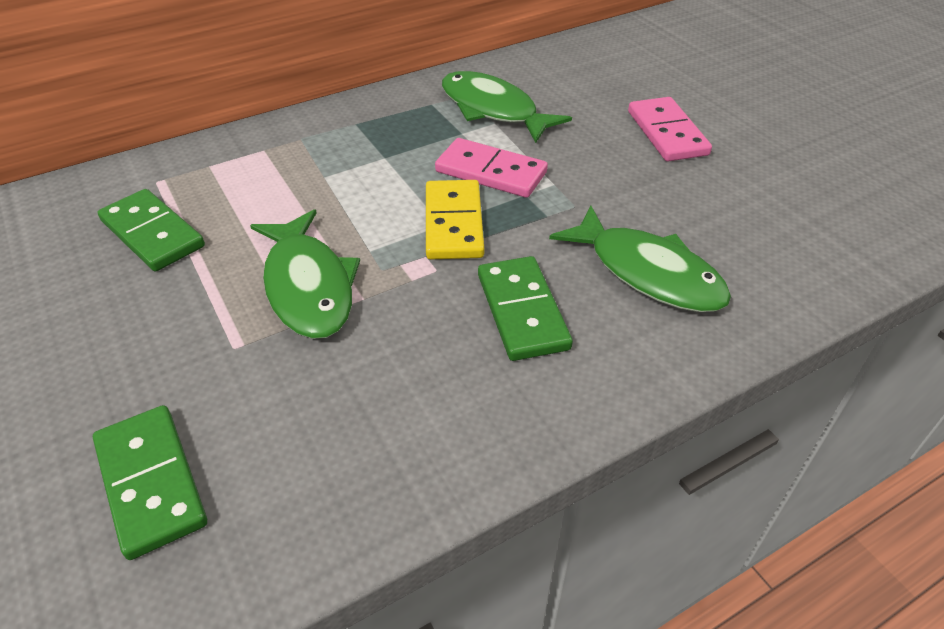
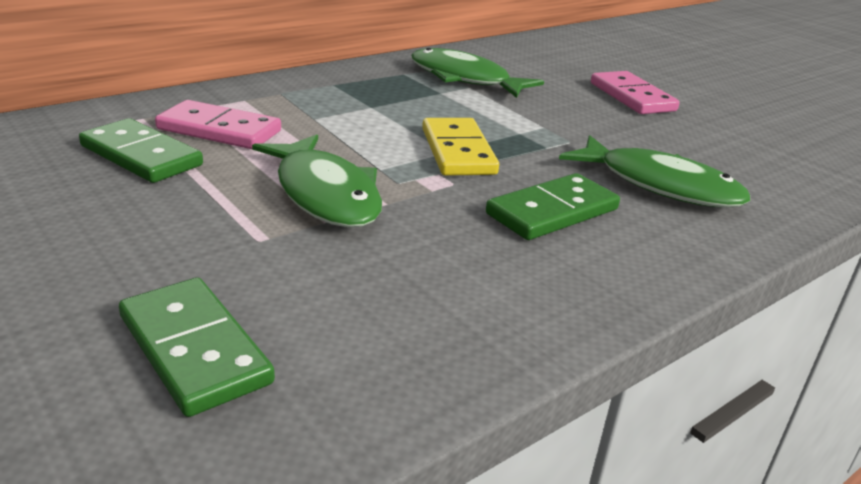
camera: 10 degrees left, 15 degrees down
(491, 172) = (480, 118): pink domino -> pink domino (219, 130)
(522, 311) = (552, 211): green domino -> green domino turned 75 degrees clockwise

